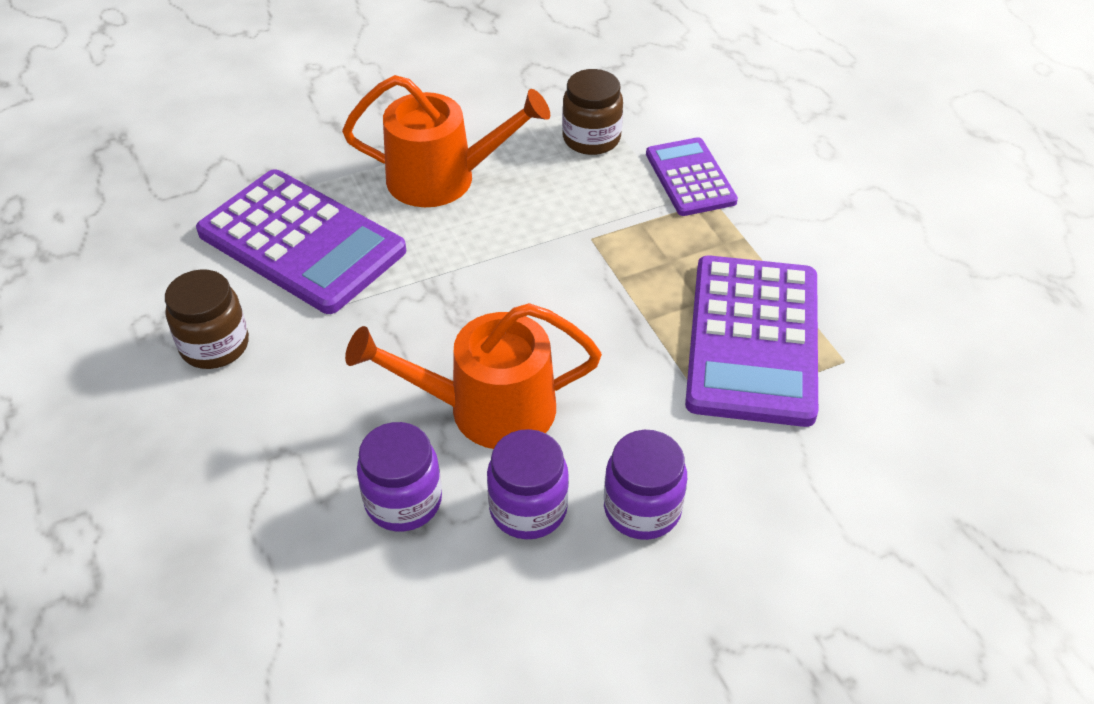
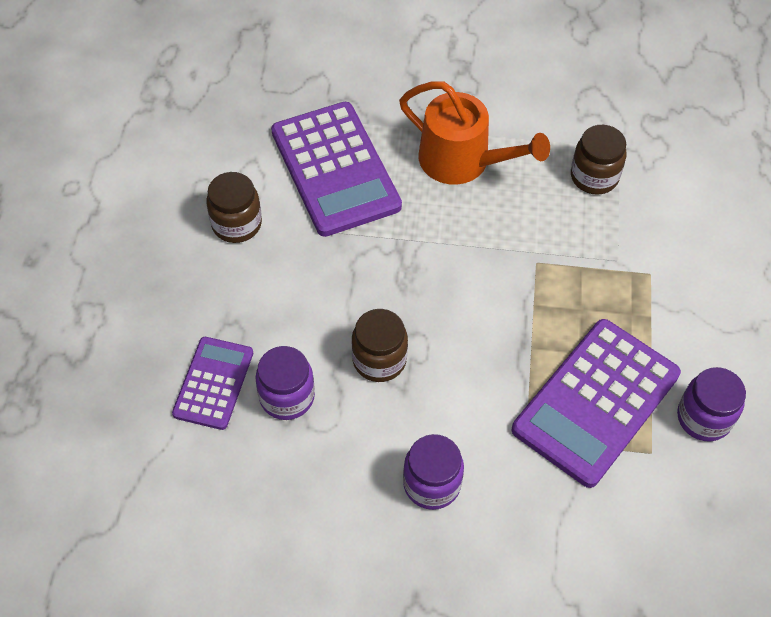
camera: 30 degrees right, 10 degrees up
(488, 409) = (379, 360): orange watering can -> brown jar
(528, 509) = (360, 444): purple jar -> purple jar (704, 417)
(690, 178) = (646, 246): purple calculator -> purple calculator (213, 383)

